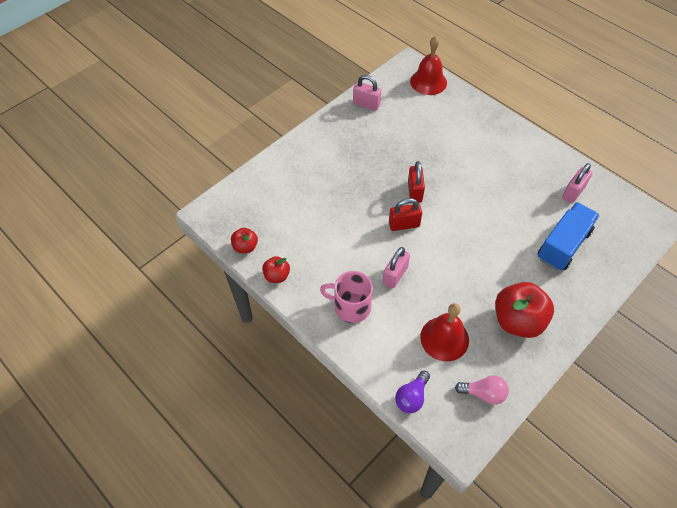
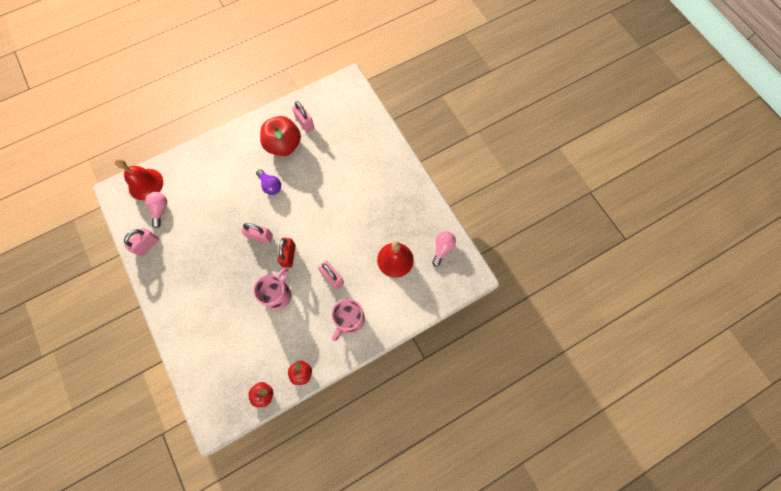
camera: 75 degrees left, 15 degrees up
(356, 228) = (278, 294): none -> pink mug
(407, 101) = (160, 210): none -> pink light bulb
(411, 397) = (432, 298): purple light bulb -> purple light bulb (270, 185)
(414, 192) = (260, 236): red padlock -> pink padlock
(517, 320) = (396, 205): red apple -> red apple (284, 145)
(563, 245) = (347, 150): blue truck -> none

